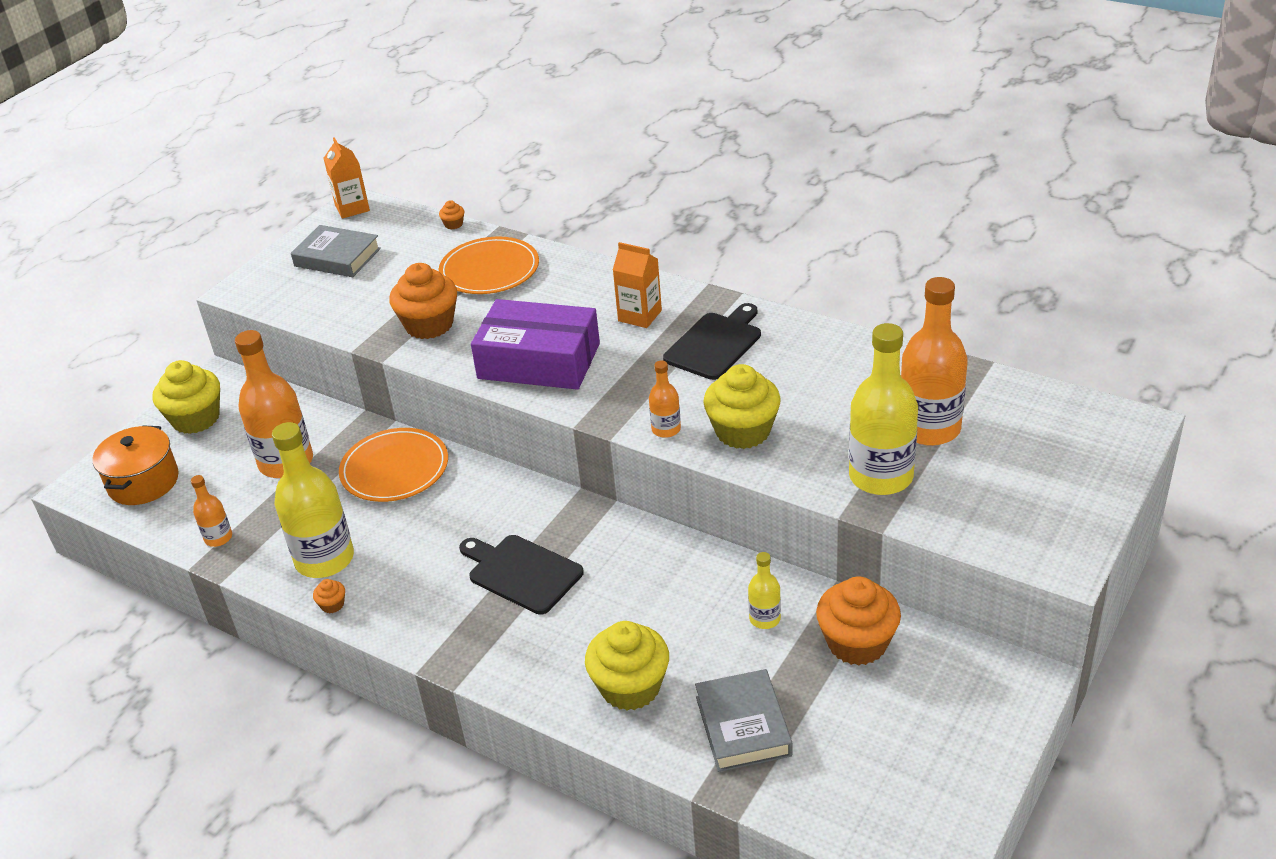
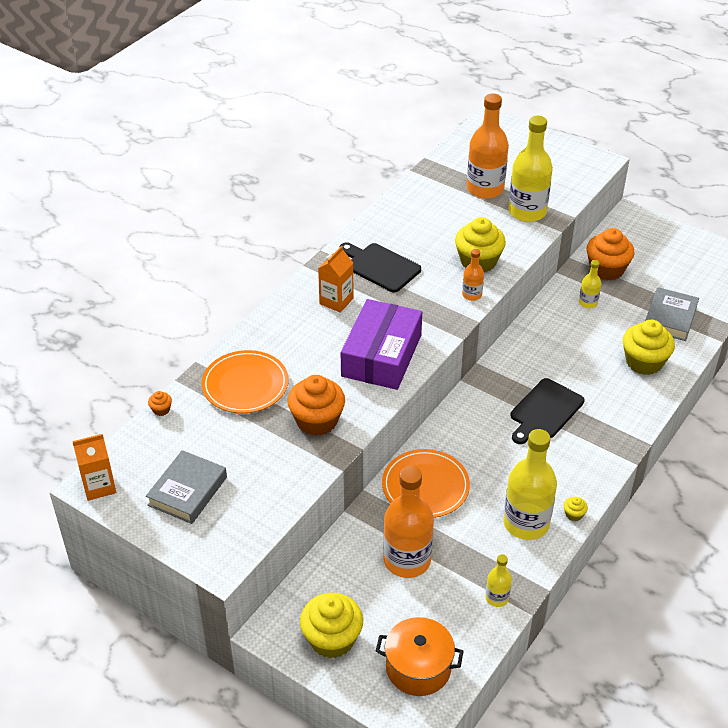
camera: 90 degrees left, 5 degrees up
(218, 538) = (497, 598): orange bottle -> yellow bottle
(332, 605) = (574, 514): orange cupcake -> yellow cupcake
(743, 726) = (670, 318): grey book -> grey book turned 60 degrees counterclockwise

